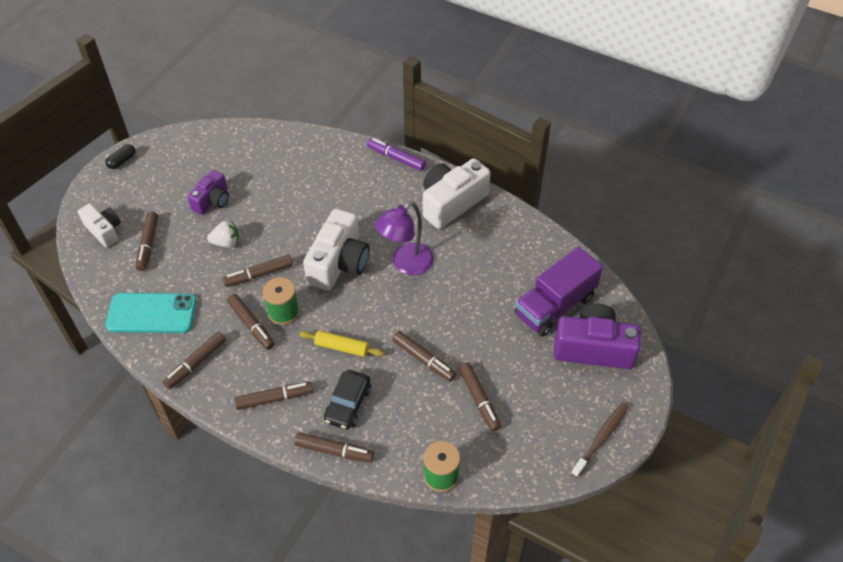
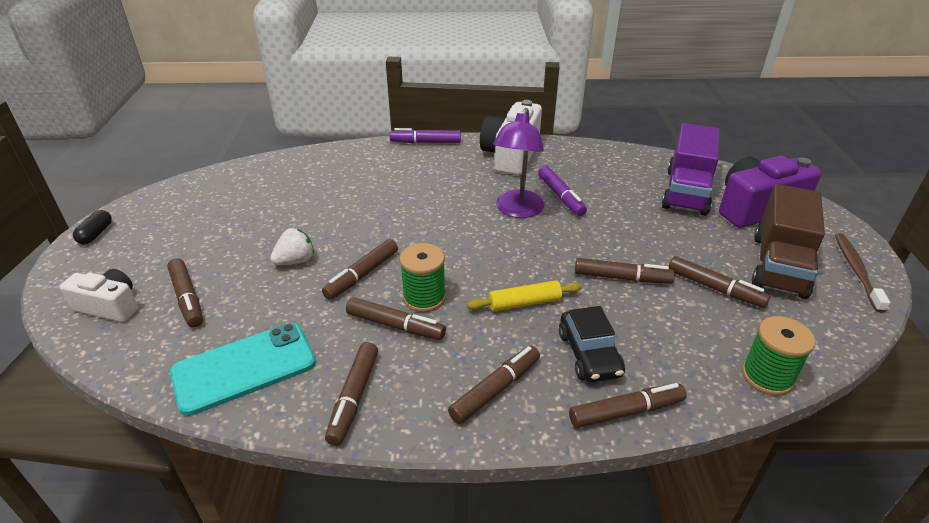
camera: 30 degrees left, 15 degrees down
(212, 201) = (247, 231): purple camera -> none
(339, 263) = (447, 233): white camera -> none
(450, 265) = (560, 196): none -> purple marker
(547, 405) = (778, 265): none -> brown truck

